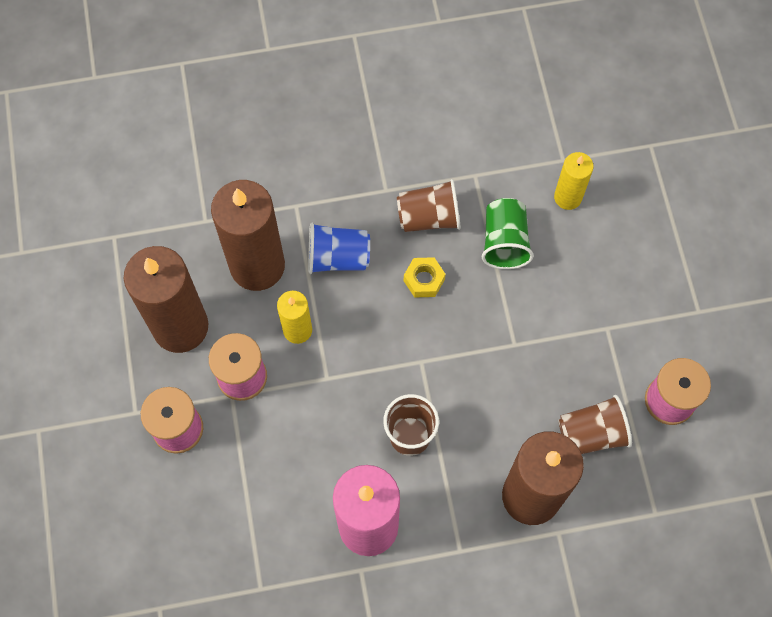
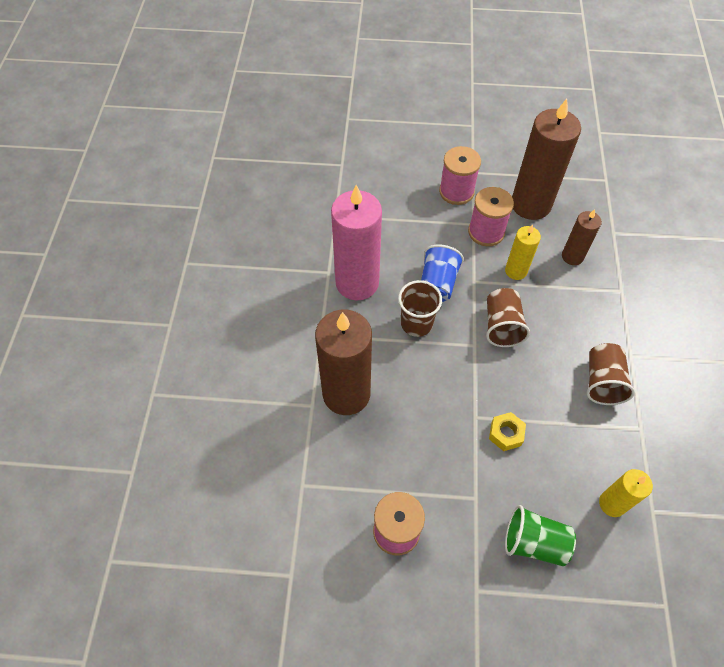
camera: 105 degrees right, 10 degrees down
(257, 266) = (572, 256): brown candle -> brown candle, size x0.52
(338, 257) = (572, 309): blue cup -> blue cup (437, 284)
(424, 280) = (544, 364): yellow nut -> yellow nut (506, 434)
(504, 242) = (572, 435): green cup -> green cup (534, 542)
(591, 433) = (384, 455): brown cup -> brown cup (502, 326)

